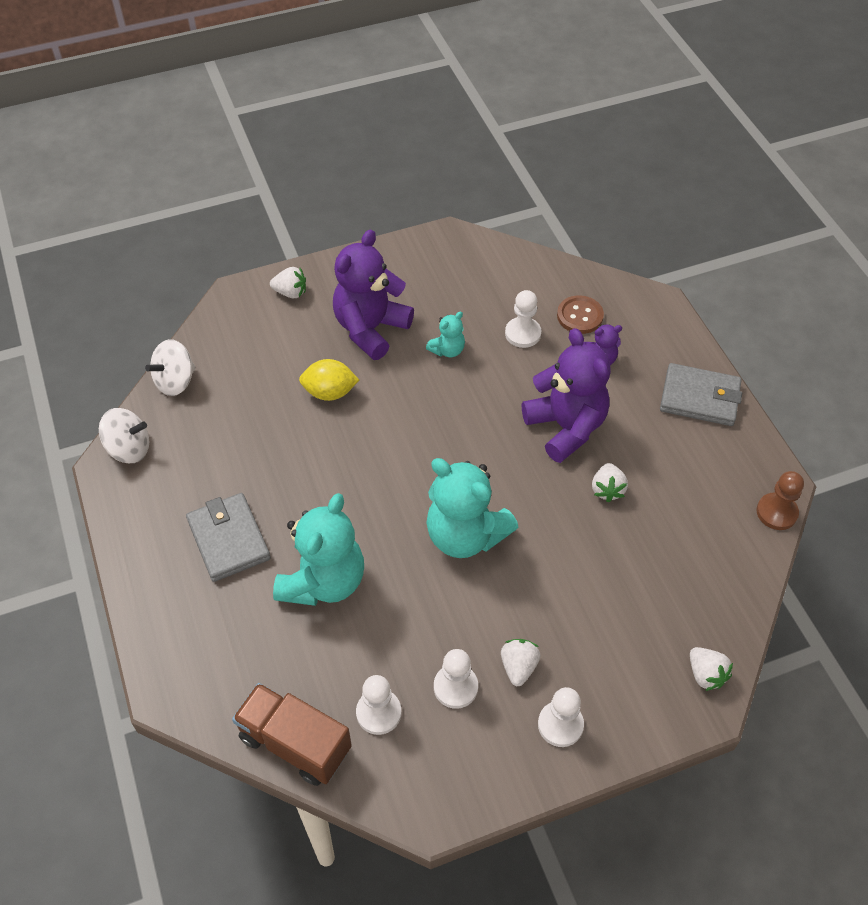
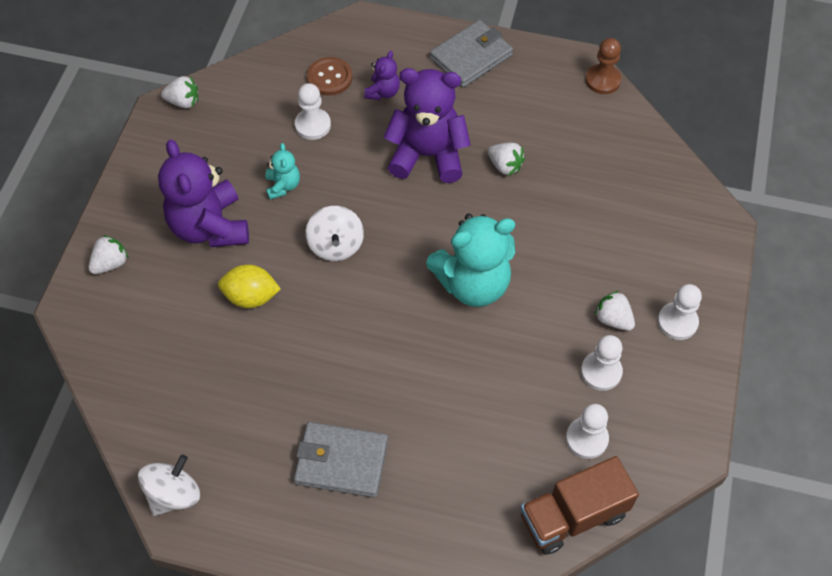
camera: 55 degrees left, 5 degrees up
(175, 381) = (129, 414): white spinning top -> white spinning top (336, 245)
(323, 581) = (439, 410): turquoise teddy bear -> none
(330, 392) = (251, 297): yellow lemon -> yellow lemon turned 60 degrees clockwise
(706, 674) = (698, 208): white strawberry -> white strawberry (183, 102)

